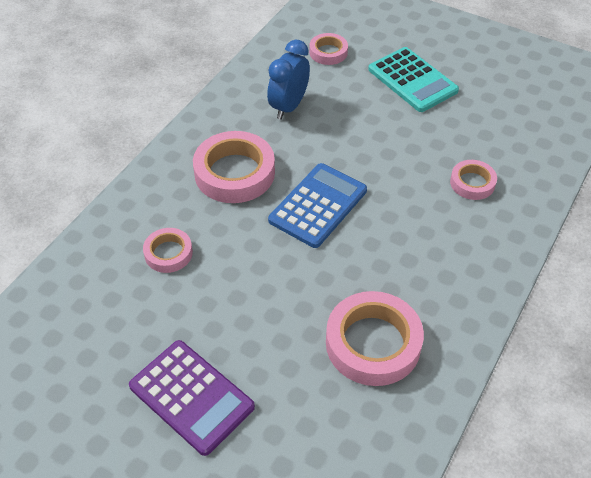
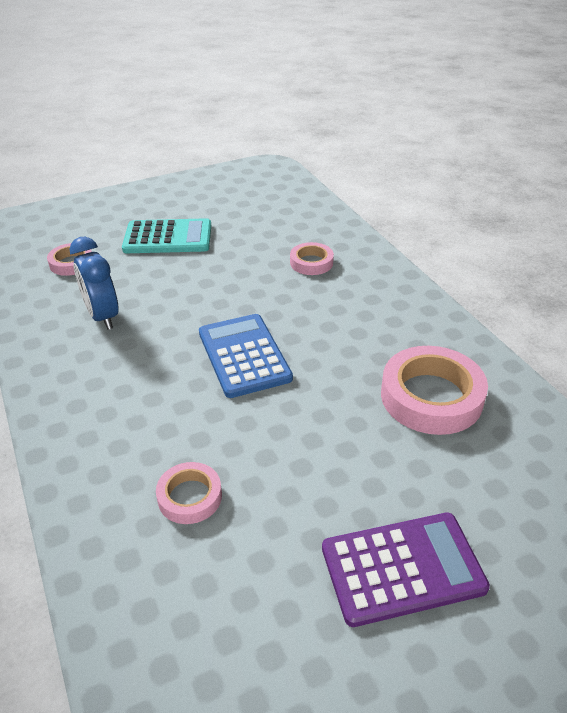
camera: 55 degrees left, 10 degrees down
(234, 173) = (139, 392): pink tape -> none

